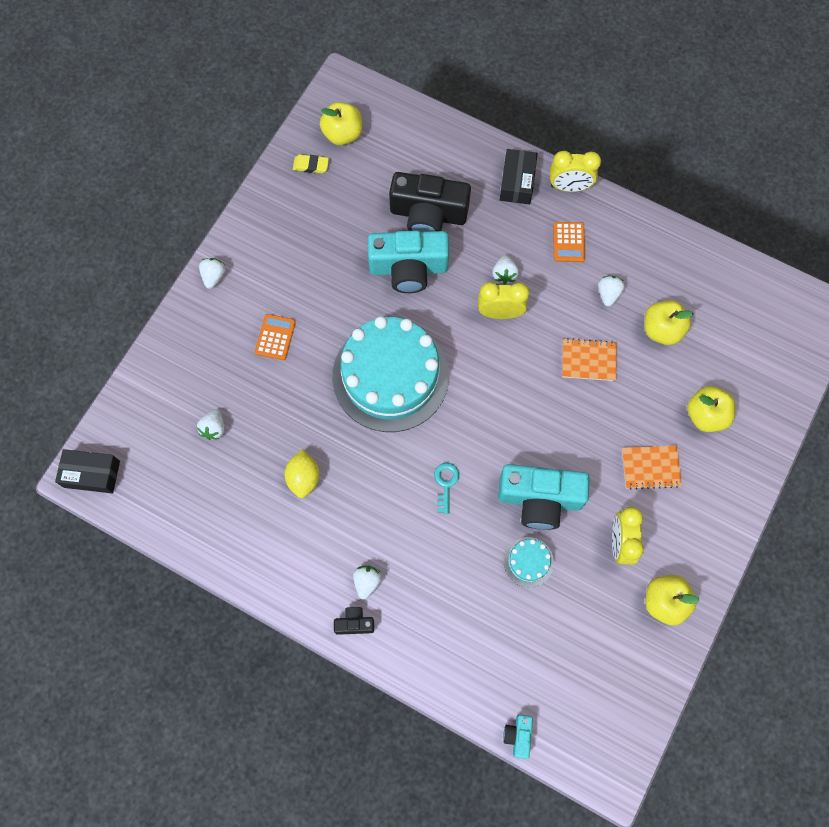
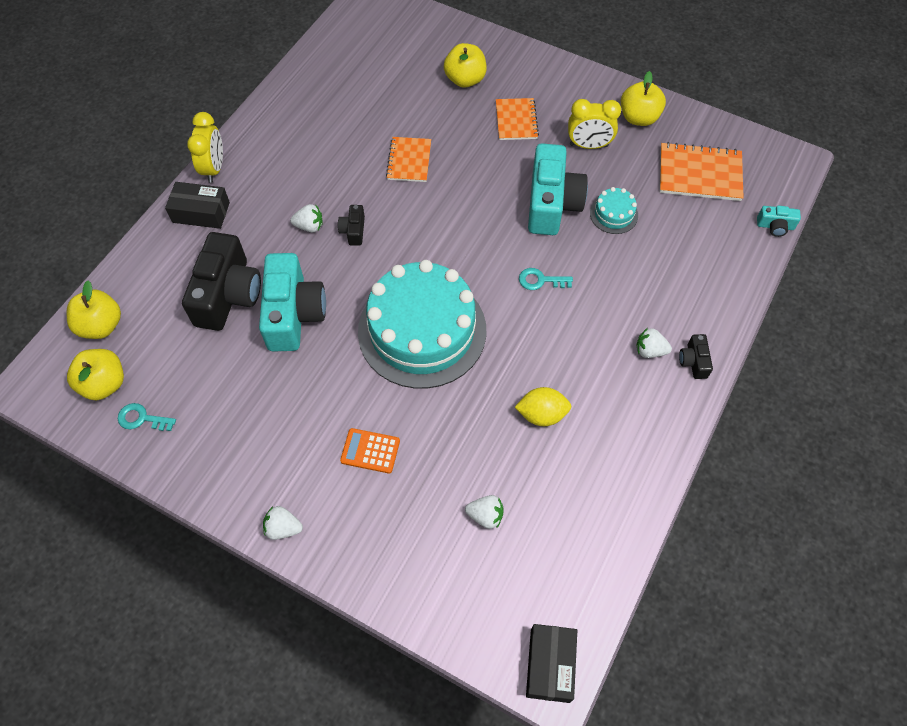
camera: 90 degrees left, 10 degrees down
(311, 165) = (142, 418): yellow eraser -> turquoise key
(500, 313) = (353, 231): yellow clock -> black camera
(568, 242) = (278, 171): orange calculator -> none
(587, 661) = (699, 174): none -> orange notebook
(608, 294) = (339, 142): white strawberry -> none
(662, 330) = (379, 105): yellow apple -> yellow apple (101, 326)

